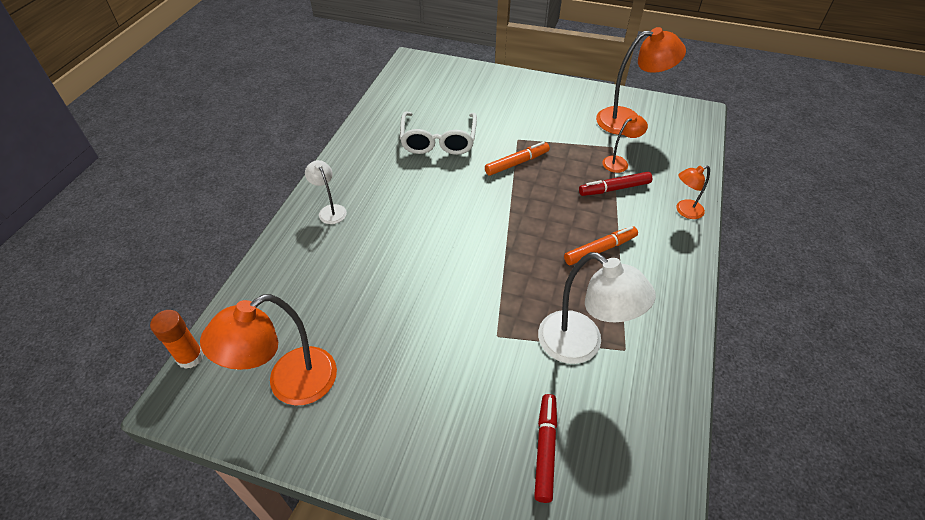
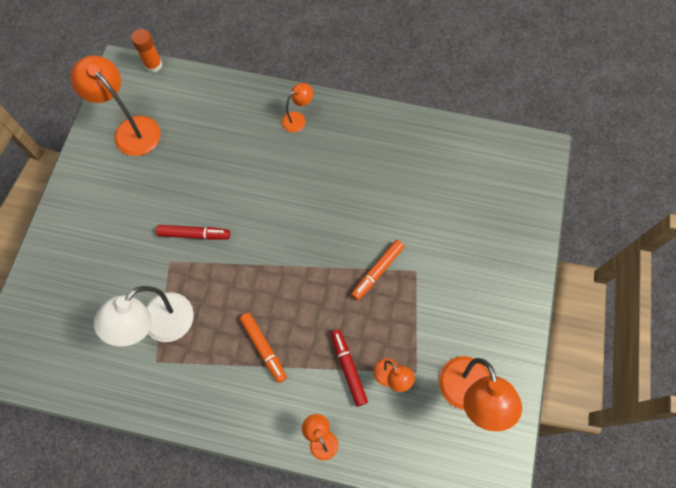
camera: 85 degrees right, 20 degrees up
(330, 210) = (298, 119): white lamp -> orange lamp
(438, 141) = (403, 194): white glasses -> none
(517, 163) = (377, 271): orange marker -> orange marker turned 75 degrees clockwise
(545, 449) = (76, 298): red marker -> red marker (194, 234)

